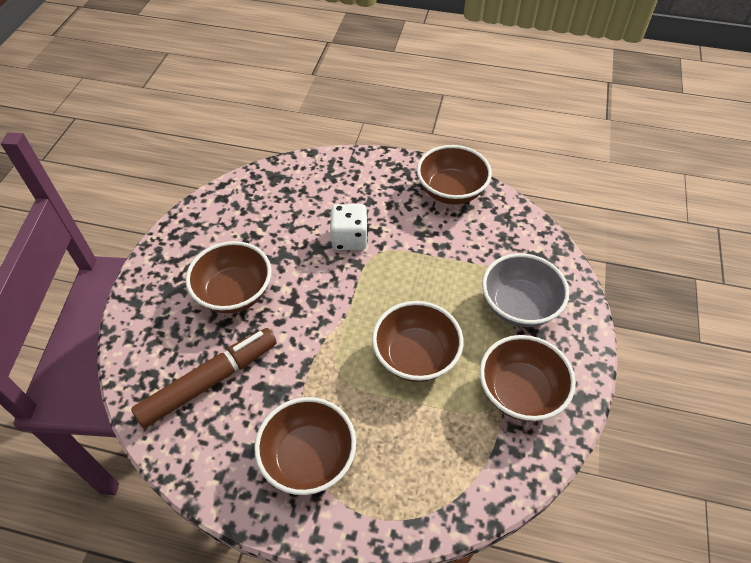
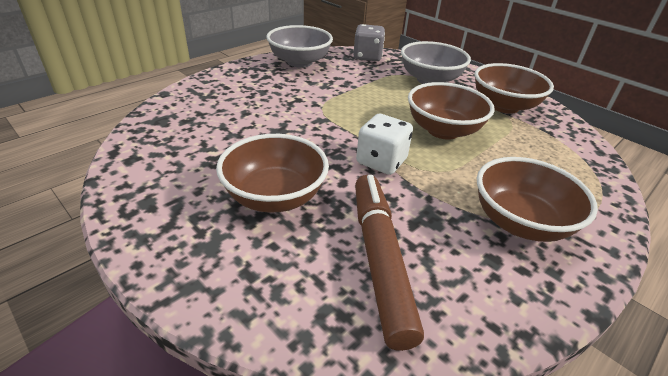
camera: 60 degrees left, 15 degrees down
(349, 239) = (290, 113): white dice -> white dice (381, 161)
(451, 191) = (299, 62): brown bowl -> grey bowl
(522, 231) = (367, 57): none -> grey dice

